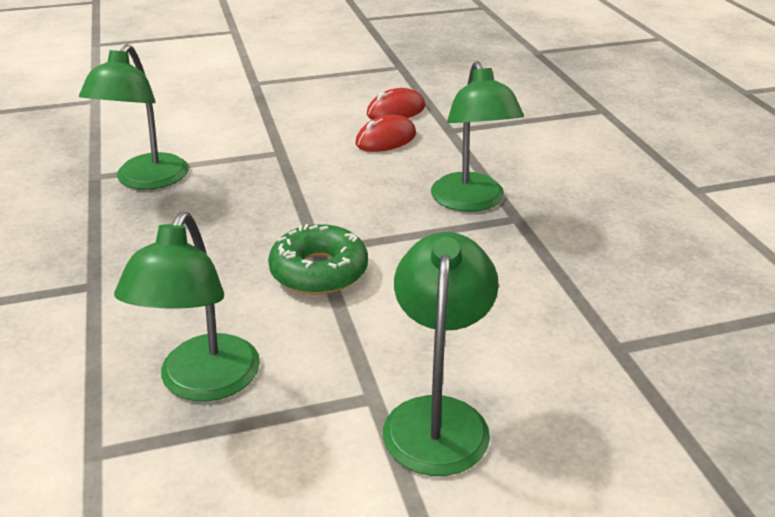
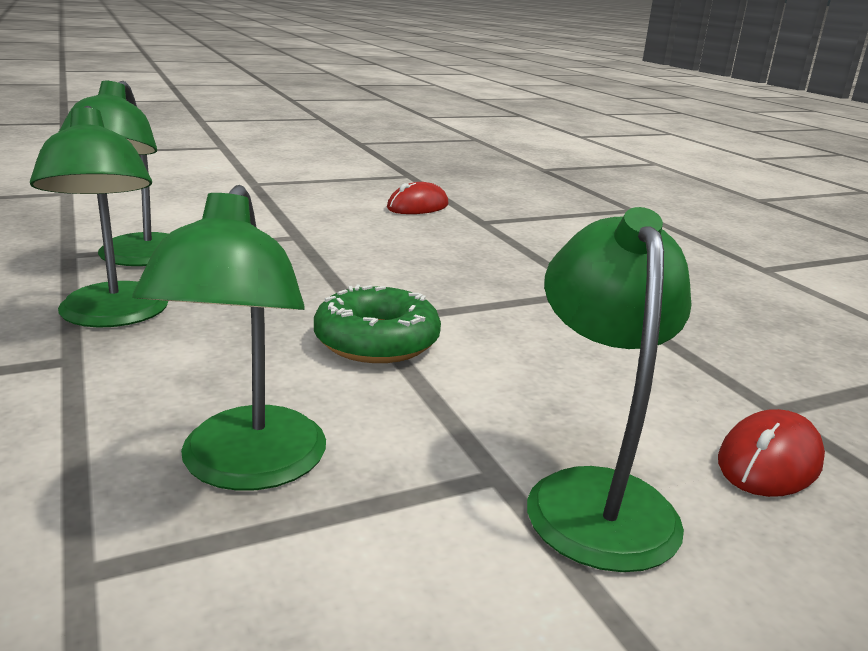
camera: 10 degrees left, 10 degrees down
(386, 139) = (415, 227): red mouse -> red mouse (769, 461)
(471, 202) = (533, 278): green lamp -> green lamp (114, 316)

